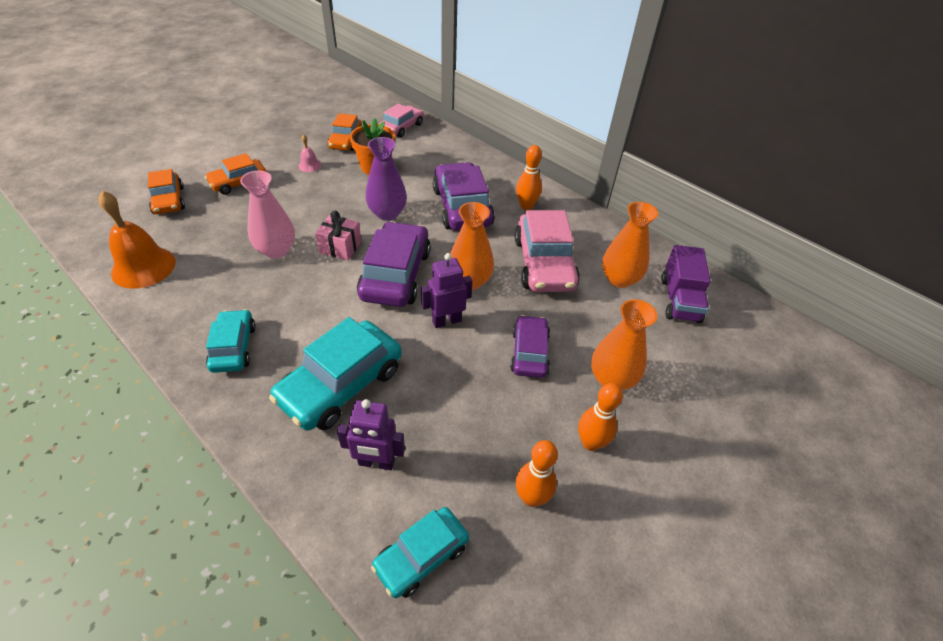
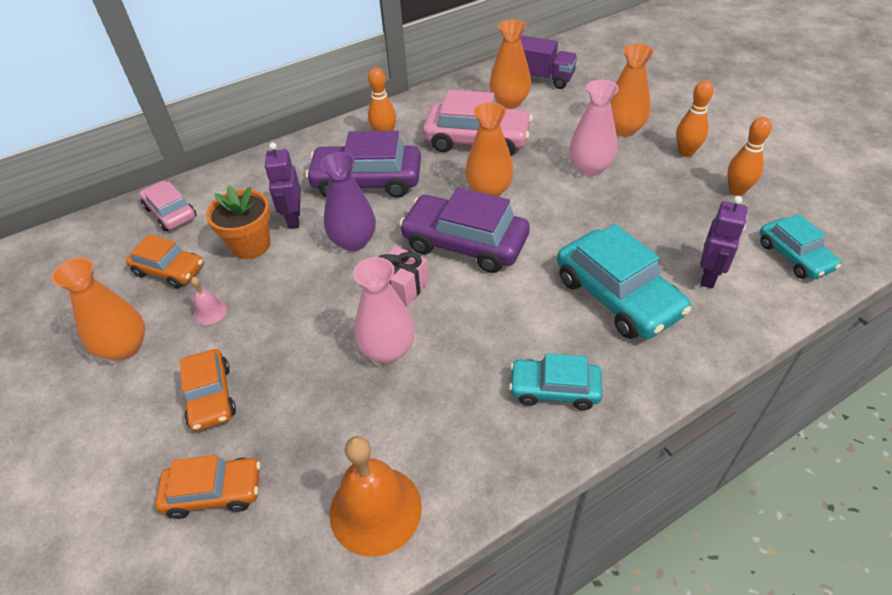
camera: 70 degrees left, 0 degrees up
(279, 142) = (124, 347): none -> orange vase
(446, 321) = (542, 213): purple robot -> purple robot (293, 219)
(529, 353) = (590, 168): purple car -> pink vase

